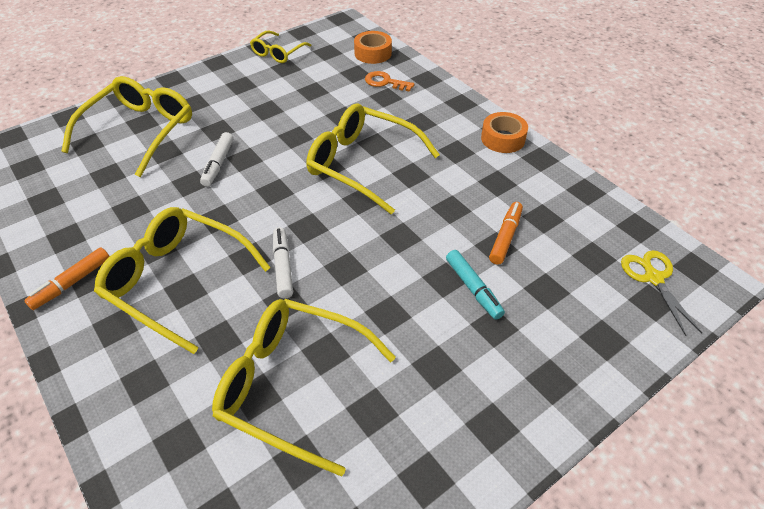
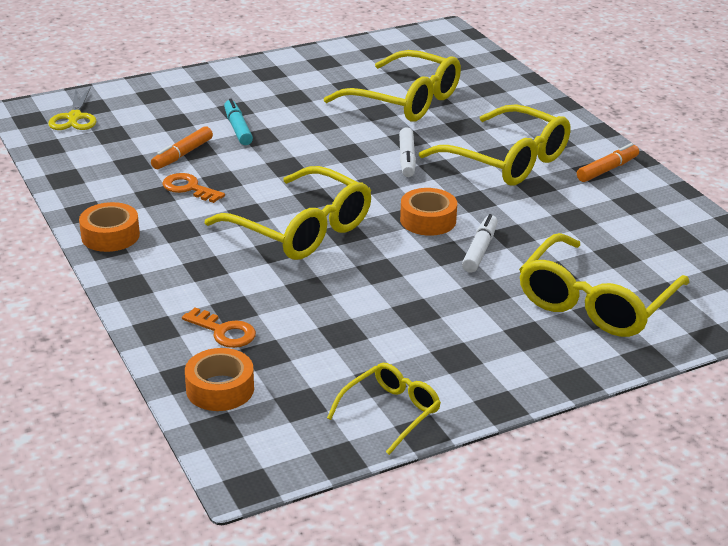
camera: 170 degrees left, 15 degrees down
(260, 188) = (428, 220): none -> orange tape
(474, 194) = (189, 188): none -> orange key

